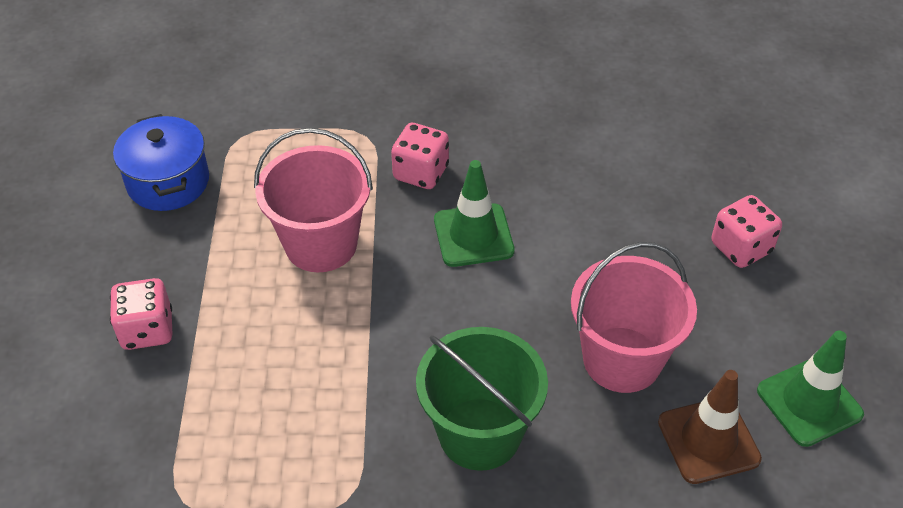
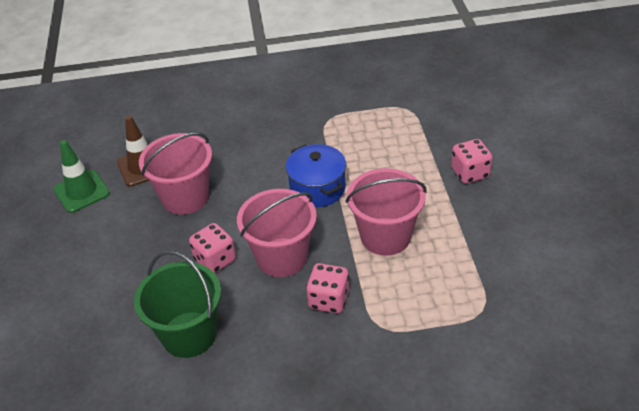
camera: 175 degrees right, 5 degrees down
(168, 182) = (515, 264): blue pot -> blue pot (317, 188)
(473, 235) = (282, 257): green traffic cone -> pink bucket
(479, 434) = (265, 153): green bucket -> green bucket (189, 334)
(741, 248) = (95, 276): pink dice -> pink dice (215, 260)

